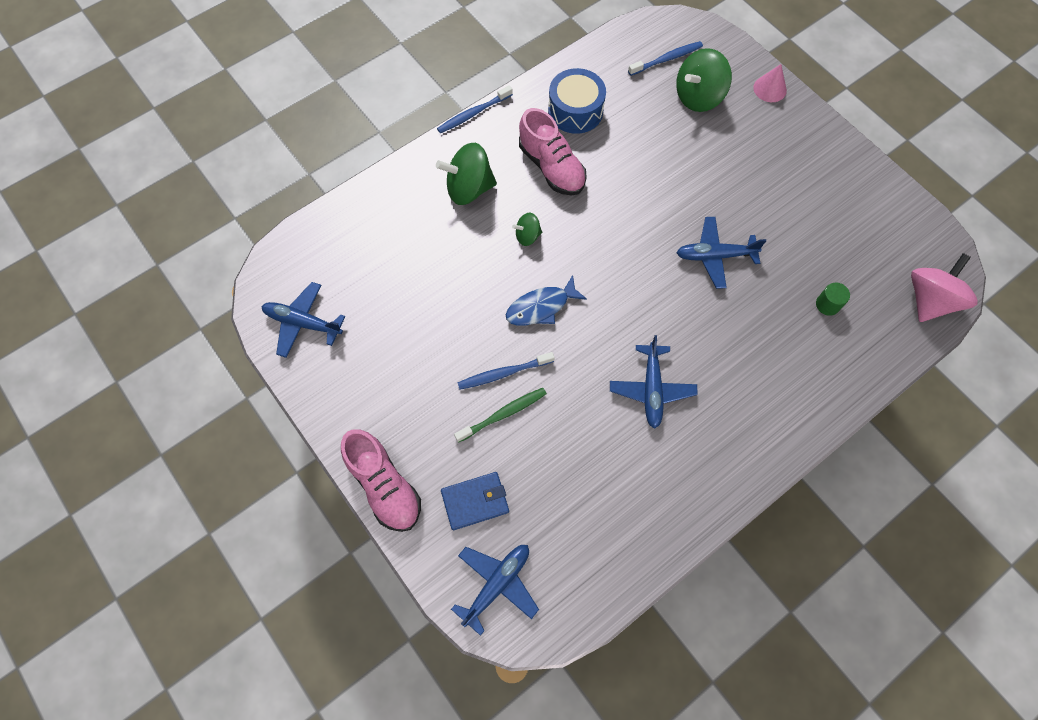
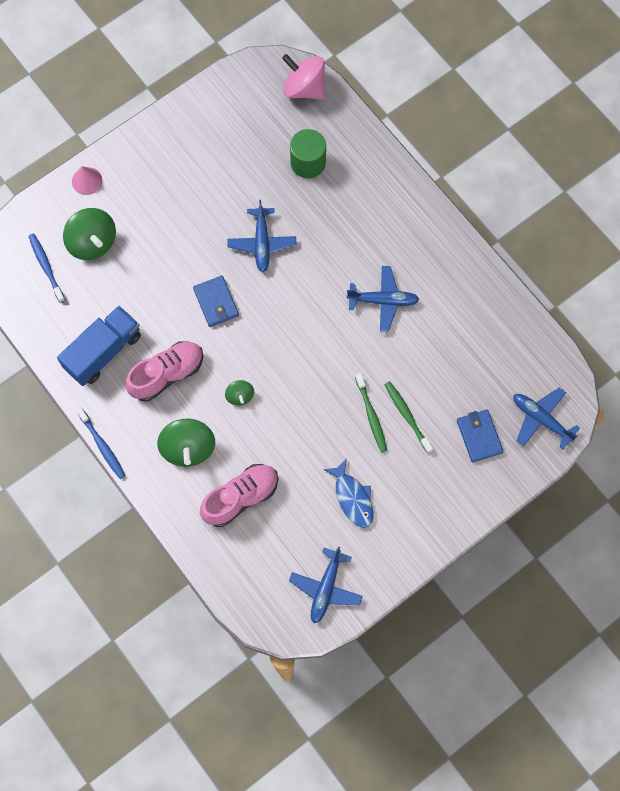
camera: 90 degrees left, 5 degrees up
(384, 486) = (469, 507): pink shoe -> pink shoe (241, 497)
(504, 373) = (371, 415): blue toothbrush -> green toothbrush
(541, 307) = (310, 385): blue fish -> blue fish (352, 498)
(575, 111) = (103, 352): blue drum -> blue truck
(637, 211) = (216, 302): none -> blue wallet
(827, 304) = (308, 162): green cylinder -> green cylinder, size x1.79

